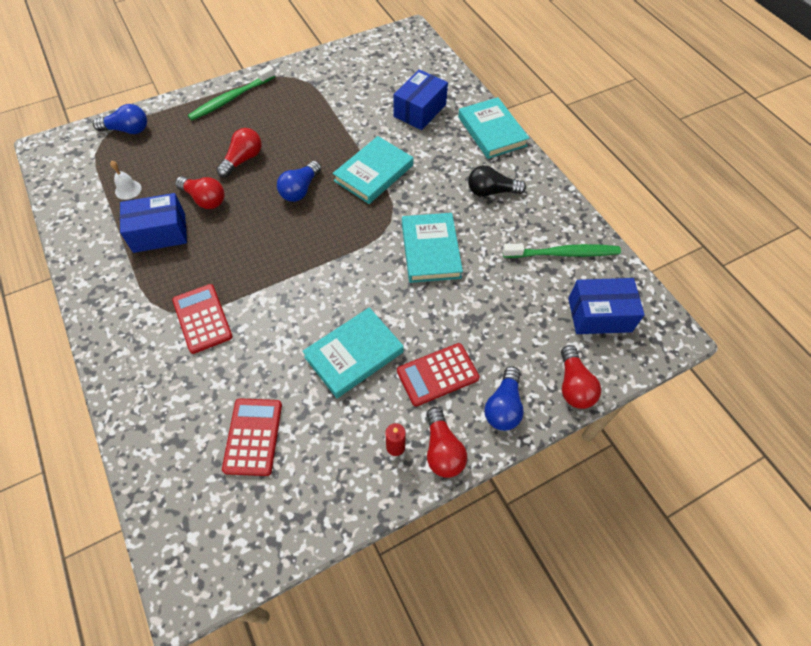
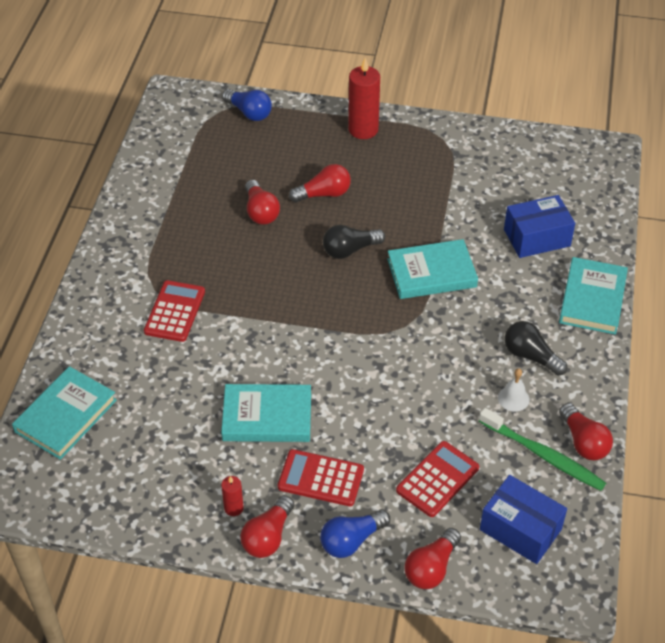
camera: 40 degrees right, 10 degrees down
(128, 189) = (206, 168): white bell -> white bell (513, 398)
(159, 233) = (200, 220): blue box -> none
(230, 99) = (363, 129): green toothbrush -> red candle
(253, 436) = (135, 426): red calculator -> red calculator (437, 479)
(300, 189) = (350, 250): blue light bulb -> black light bulb
(430, 250) = (417, 374): turquoise book -> turquoise book (66, 416)
(577, 228) = (583, 442): none -> red light bulb

